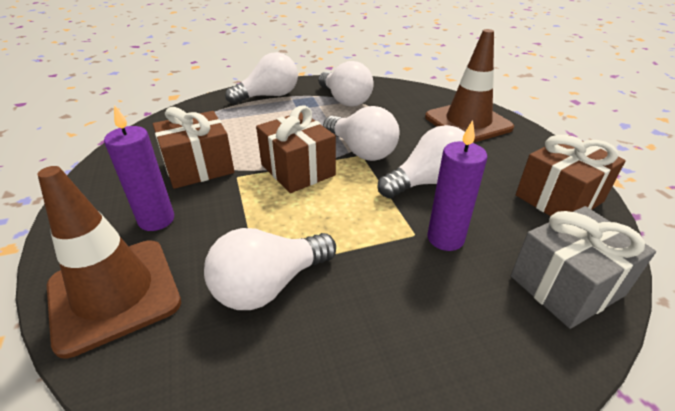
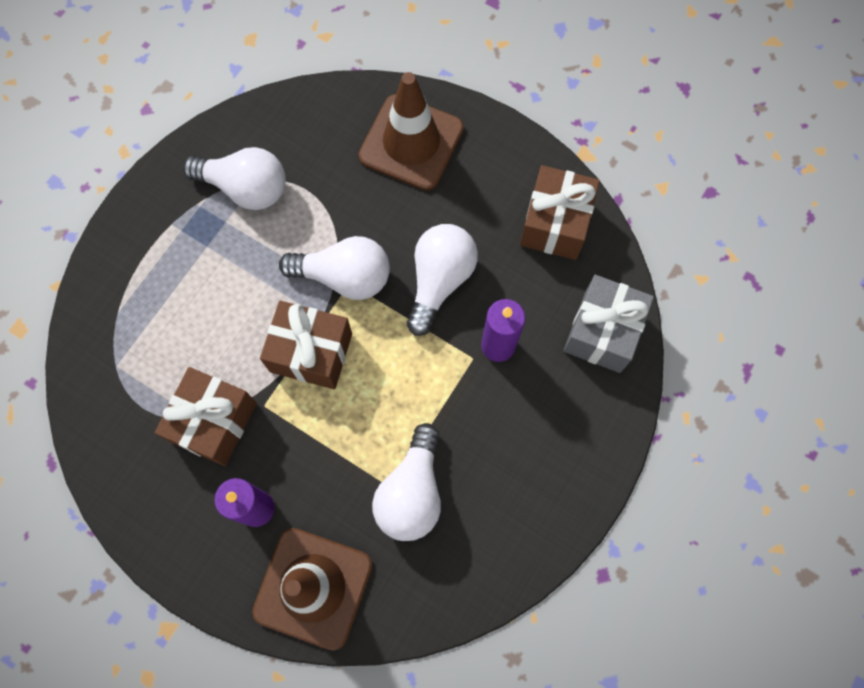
camera: 40 degrees left, 35 degrees up
(269, 96) = (147, 245): white light bulb -> none

